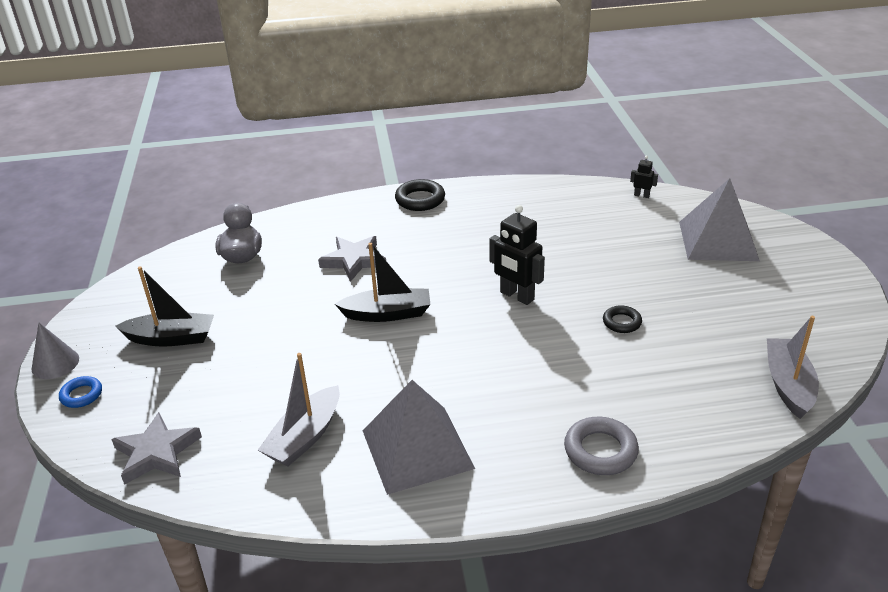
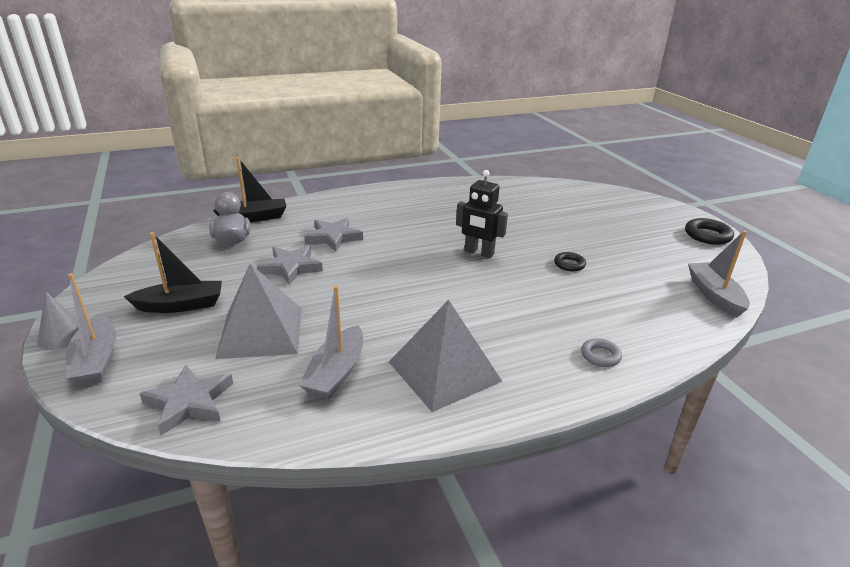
camera: 15 degrees left, 5 degrees down
(81, 395) = (96, 360): blue ring -> grey boat
(295, 299) = (291, 267): none -> grey star
(387, 314) = (377, 272): black boat -> black boat (254, 218)
(420, 200) = (373, 195): black ring -> black ring (707, 235)
(600, 451) = (600, 356): grey ring -> grey ring, size x0.63
(641, 195) = (541, 185): black robot -> none
(717, 240) = (610, 209): grey pyramid -> grey pyramid (260, 332)

